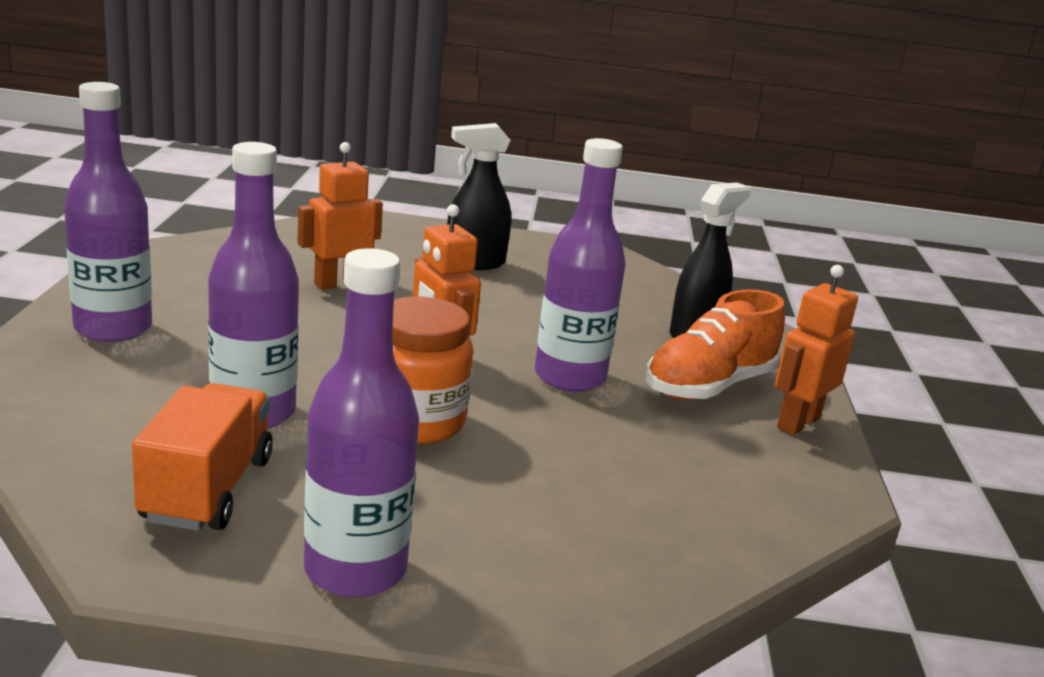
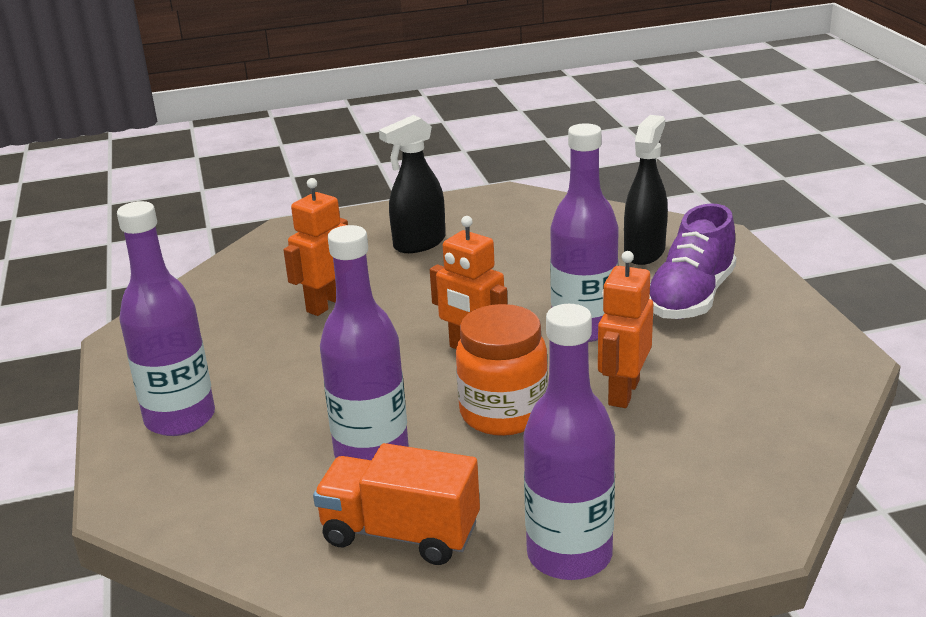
camera: 15 degrees left, 5 degrees up
(207, 489) = (400, 533): orange truck -> orange truck turned 60 degrees counterclockwise
(709, 386) = (691, 298): orange shoe -> purple shoe
(797, 422) = (776, 307): orange robot -> orange robot (623, 392)

